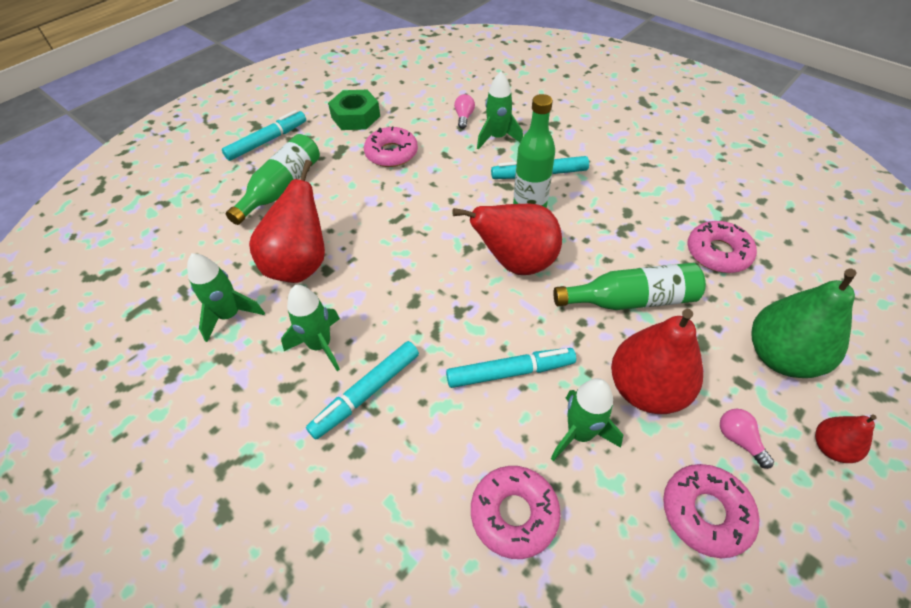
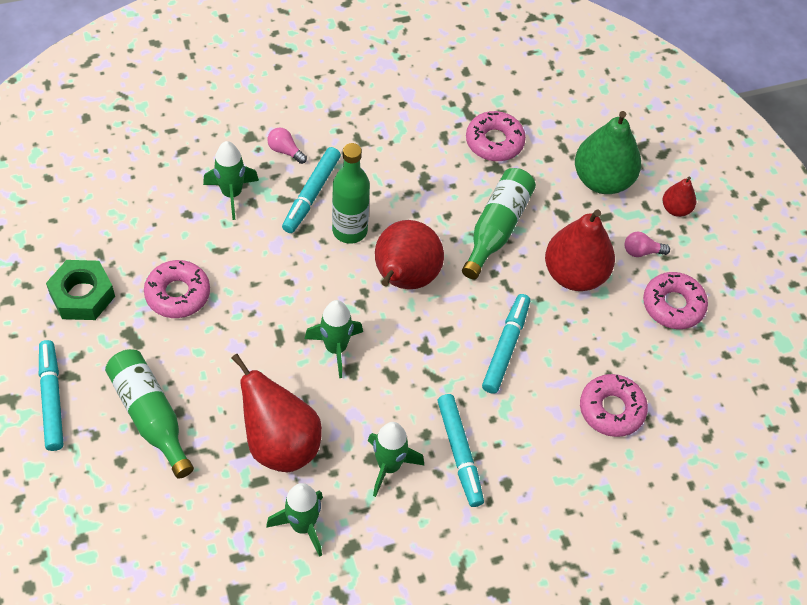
camera: 65 degrees left, 5 degrees up
(464, 117) = (173, 201): pink light bulb -> pink light bulb (285, 151)
(579, 433) = (581, 336): green rocket -> green rocket (336, 348)

